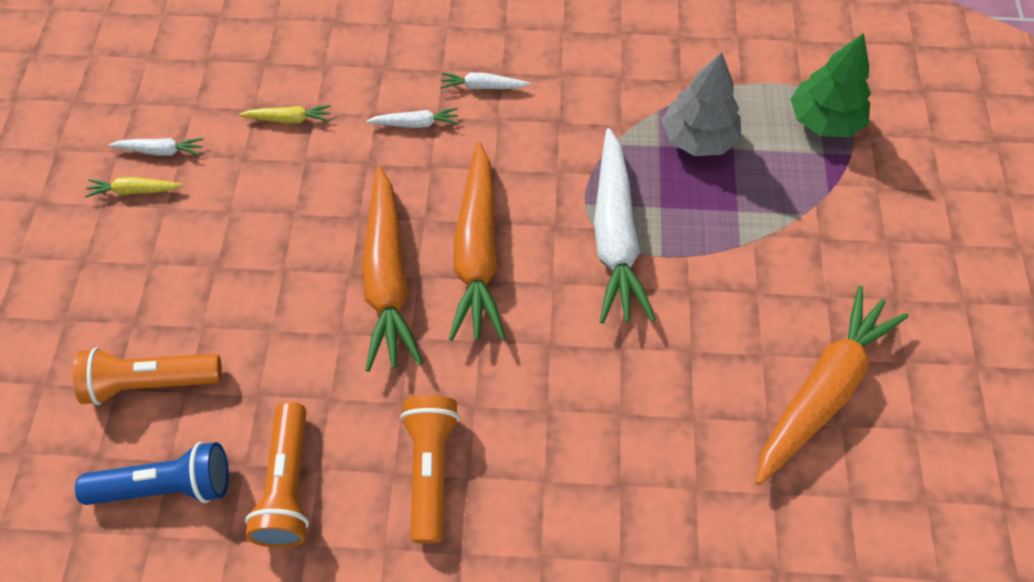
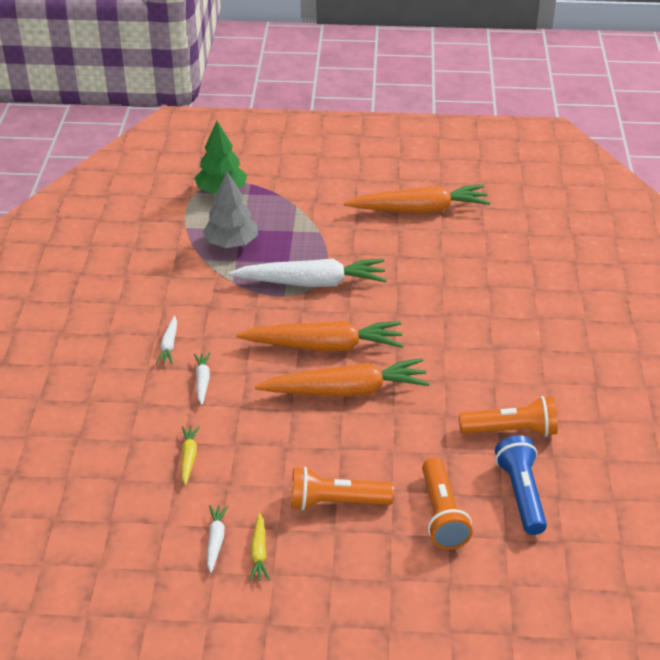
camera: 90 degrees left, 20 degrees down
(430, 469) = (489, 365): orange flashlight -> orange flashlight (336, 502)
(822, 391) = (419, 210): orange carrot -> orange carrot turned 135 degrees clockwise

